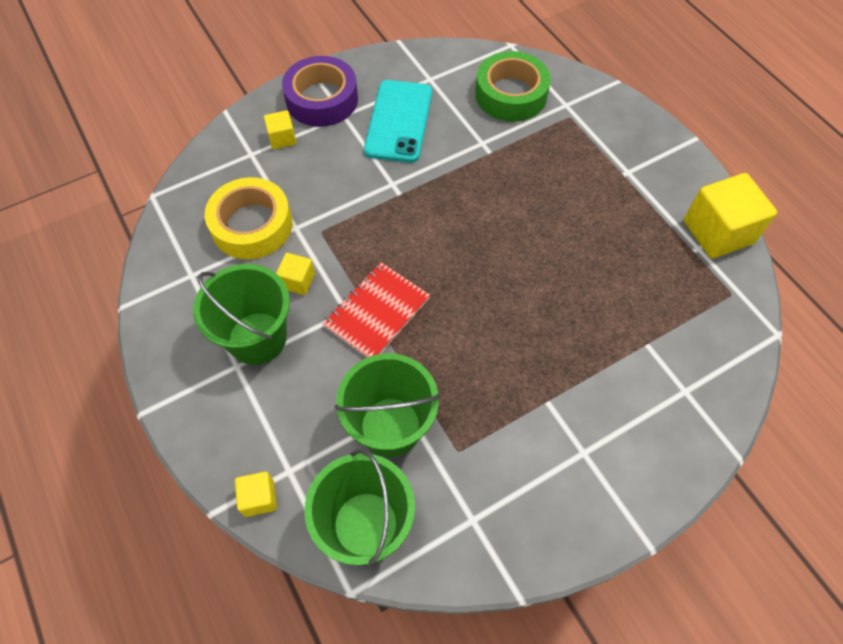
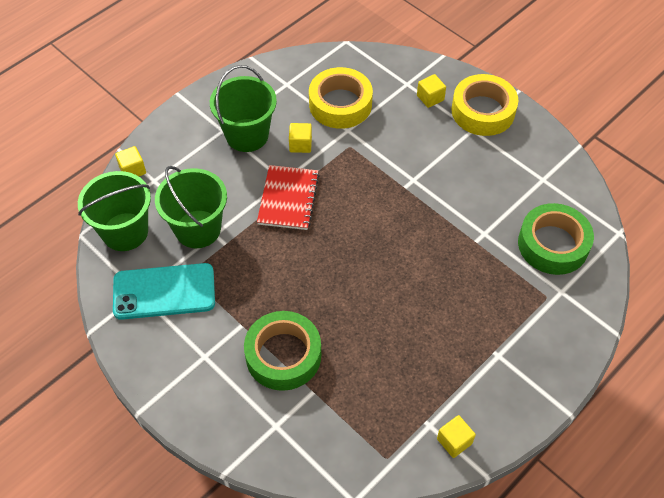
camera: 75 degrees right, 5 degrees down
(322, 99) = (483, 111): purple tape -> yellow tape
(377, 312) = (288, 199): red notebook -> red notebook turned 75 degrees clockwise
(399, 121) = (482, 168): turquoise phone -> turquoise phone (164, 292)
(597, 364) = (283, 355): none -> green tape
(717, 232) = (454, 441): yellow cube -> yellow cube, size x0.50

